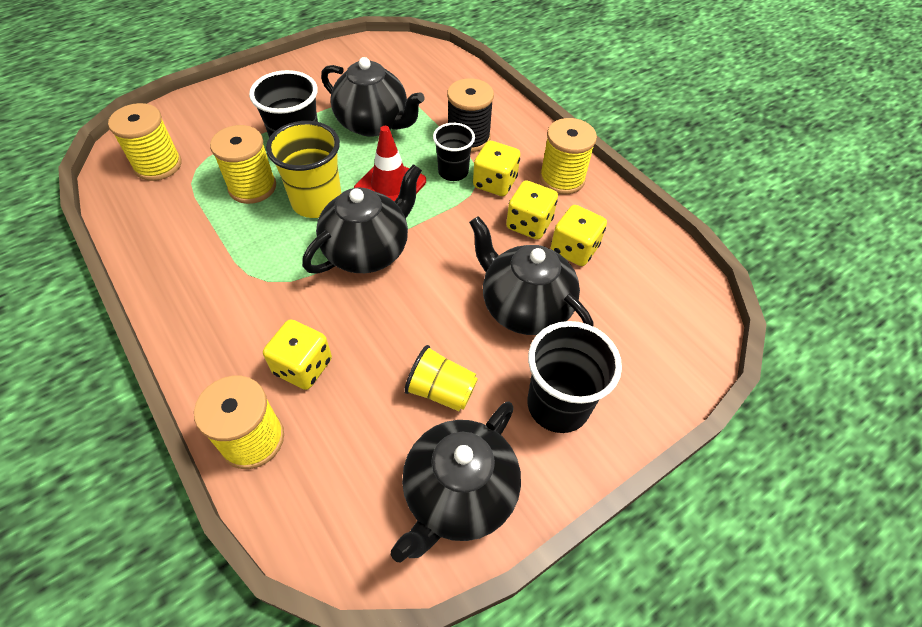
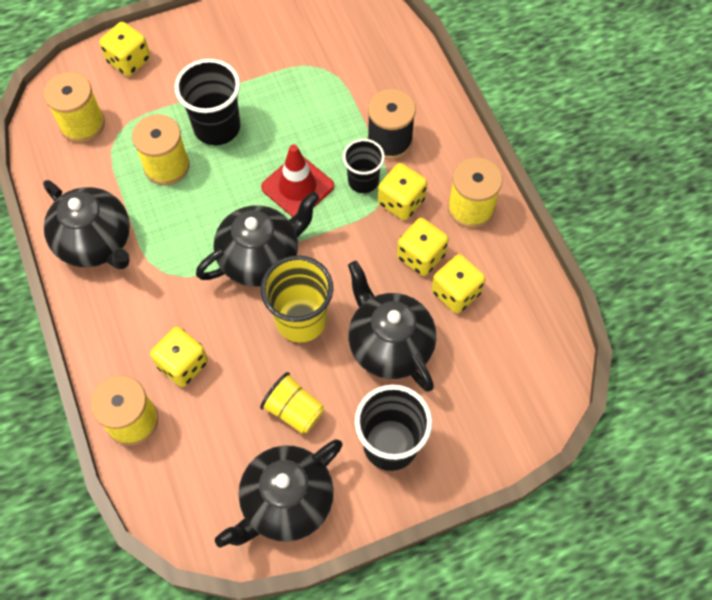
camera: 15 degrees right, 10 degrees up
(200, 110) = (129, 61): none -> yellow dice
(317, 202) = (224, 194): yellow cup -> yellow cup (301, 319)
(373, 124) = (297, 106): black teapot -> black teapot (96, 242)

